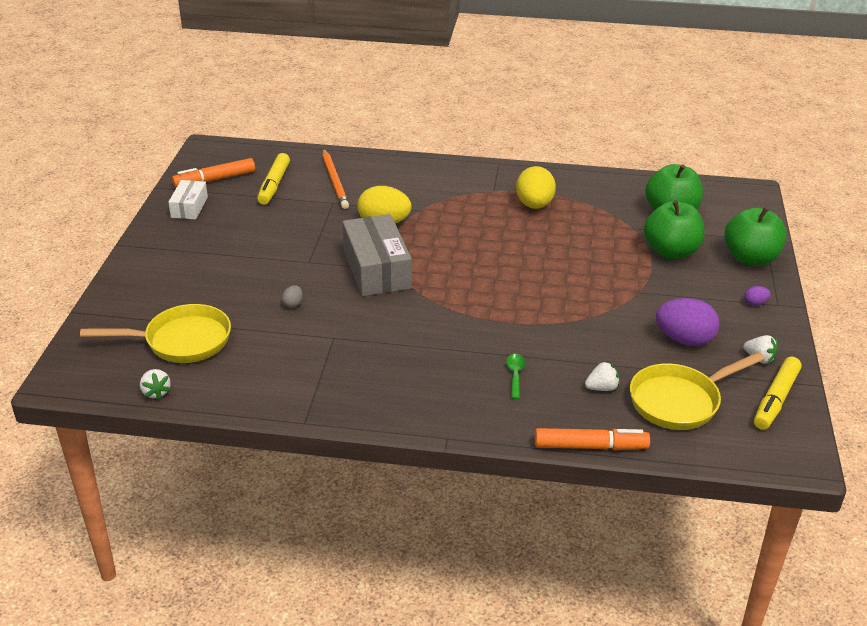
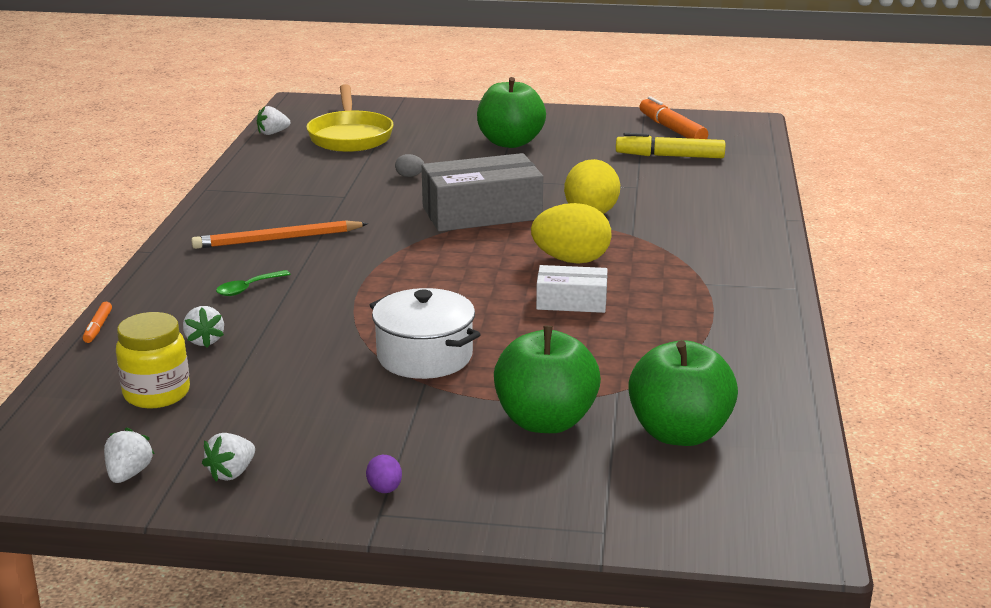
camera: 90 degrees right, 10 degrees down
(189, 207) = (605, 123): white box -> white box (571, 302)
(335, 181) = (692, 186): orange pencil -> orange pencil (277, 239)
(515, 375) = (248, 288): green spoon -> green spoon turned 135 degrees clockwise
(534, 205) = (669, 312): yellow egg -> yellow egg (571, 260)
(590, 446) = (98, 327): orange marker -> orange marker, size x0.49
(606, 292) = (424, 356): none -> white pot
(679, 401) = (157, 394): yellow pan -> yellow jar
(684, 340) = (295, 410): purple egg -> none
(750, 258) = (530, 503): green apple -> green apple (510, 142)
(775, 399) = (129, 474): yellow marker -> white strawberry

